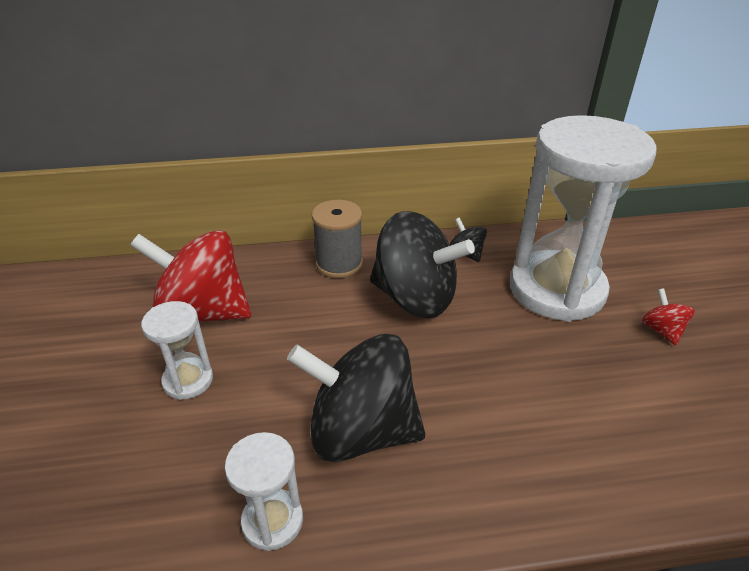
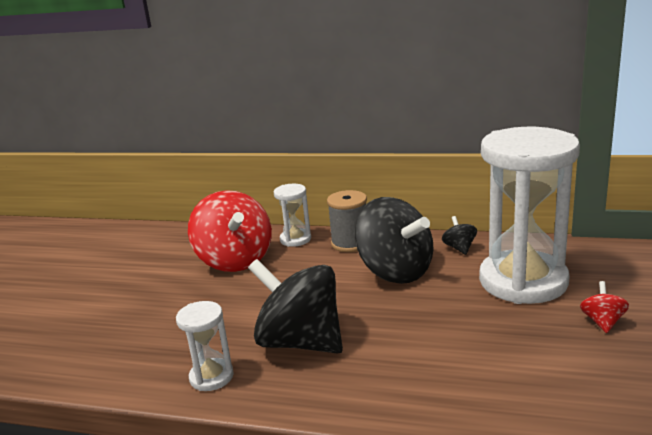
camera: 25 degrees right, 15 degrees down
(188, 380) = (203, 296): white hourglass -> white hourglass (295, 239)
(202, 313) = (235, 260): red spinning top -> red spinning top turned 150 degrees counterclockwise

